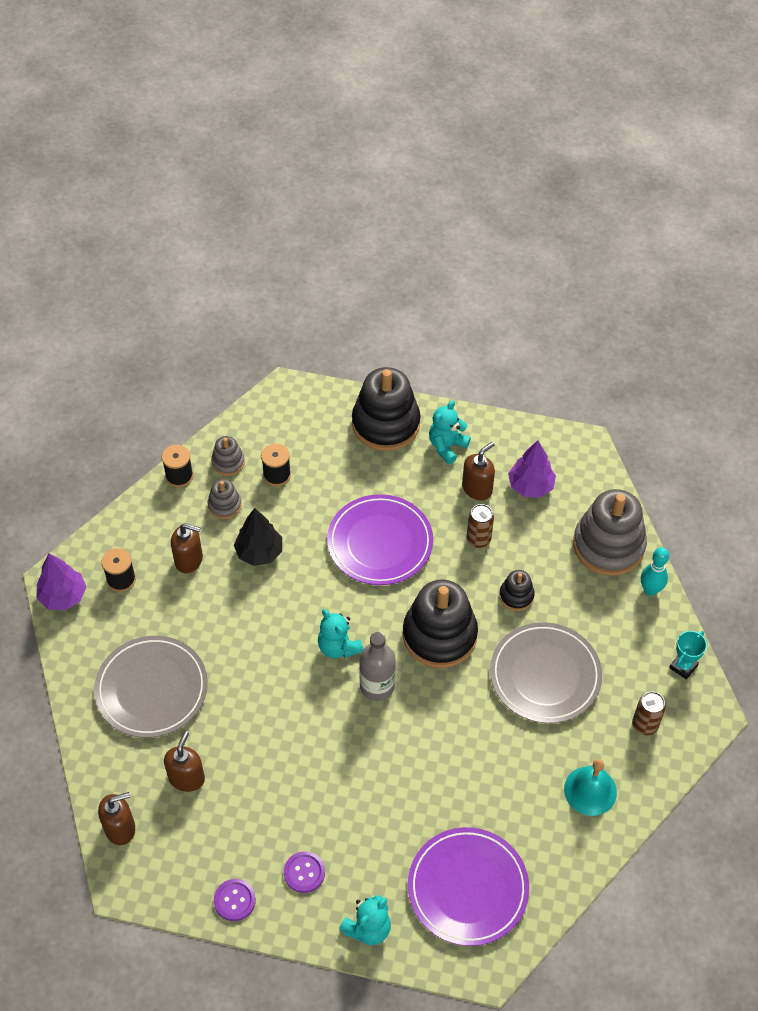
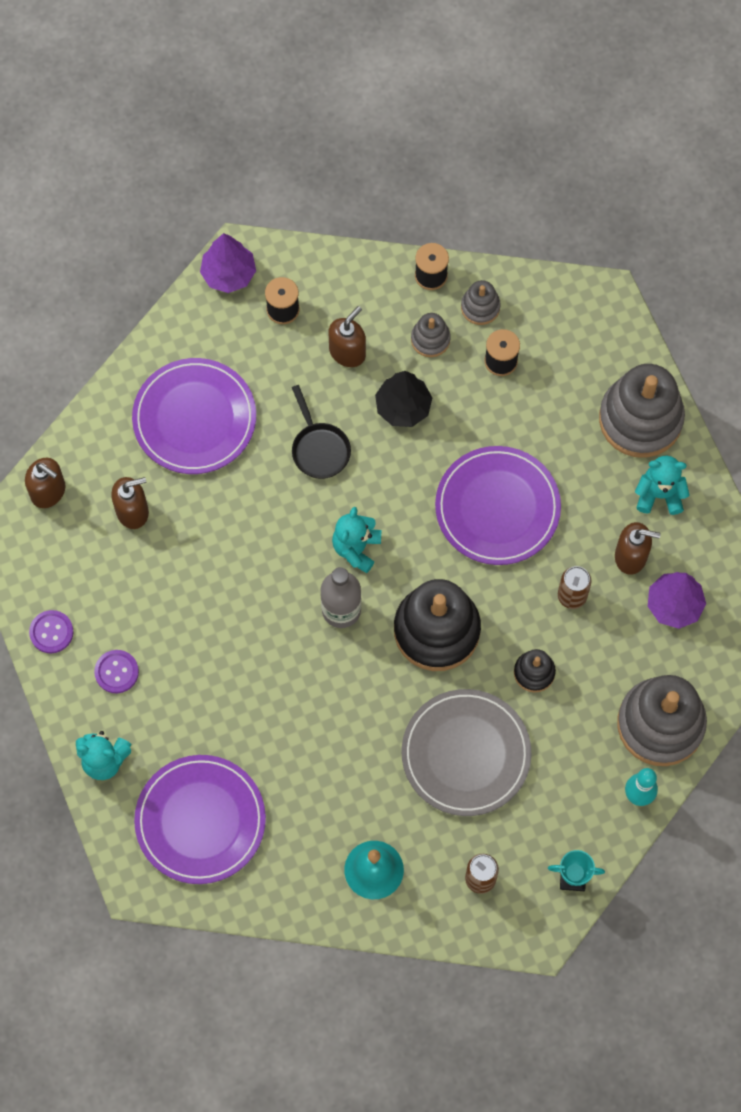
camera: 55 degrees right, 15 degrees up
(152, 689) = (194, 418): grey plate -> purple plate
(189, 560) = (347, 352): brown soap dispenser -> brown soap dispenser turned 120 degrees counterclockwise
(245, 623) = (319, 448): none -> black pan
(386, 424) = (640, 419): black stacking toy -> grey stacking toy

